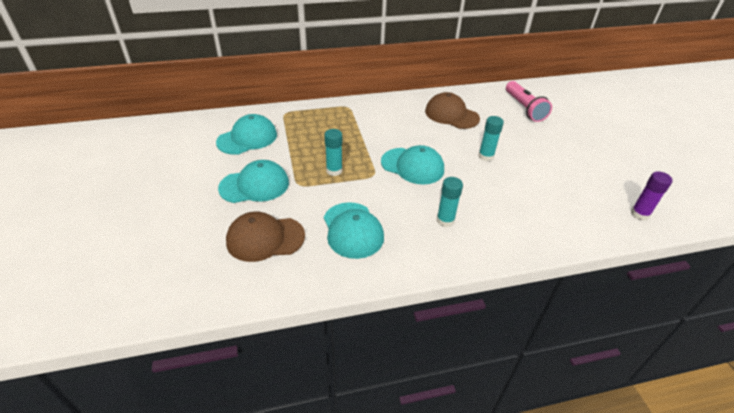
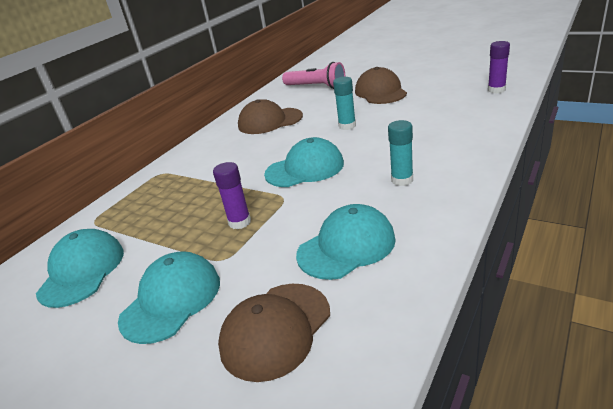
camera: 40 degrees left, 10 degrees down
(334, 170) = (239, 222): turquoise glue stick -> purple glue stick
(352, 230) = (346, 246): turquoise cap -> turquoise cap turned 60 degrees counterclockwise
(556, 147) = (380, 92): none -> brown cap

